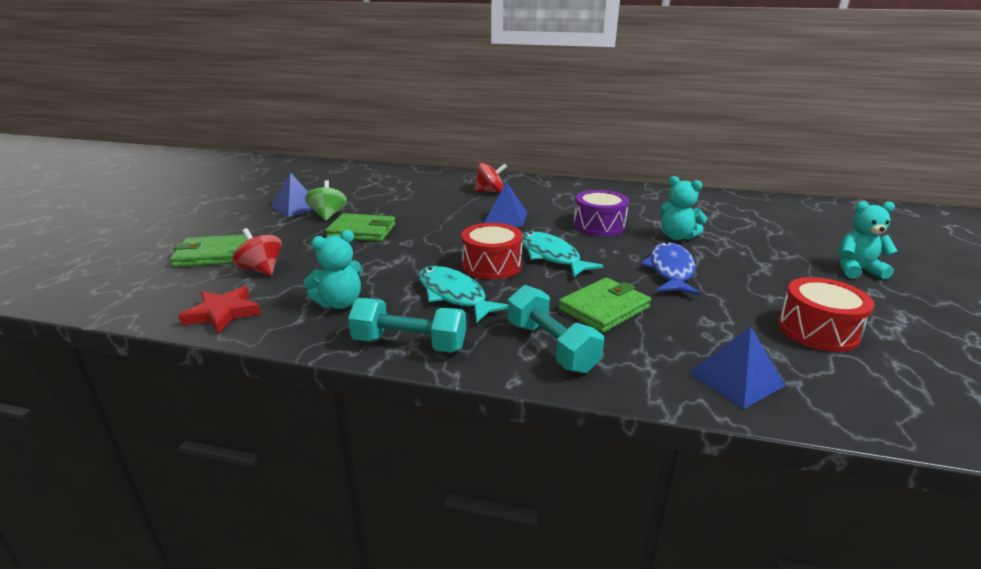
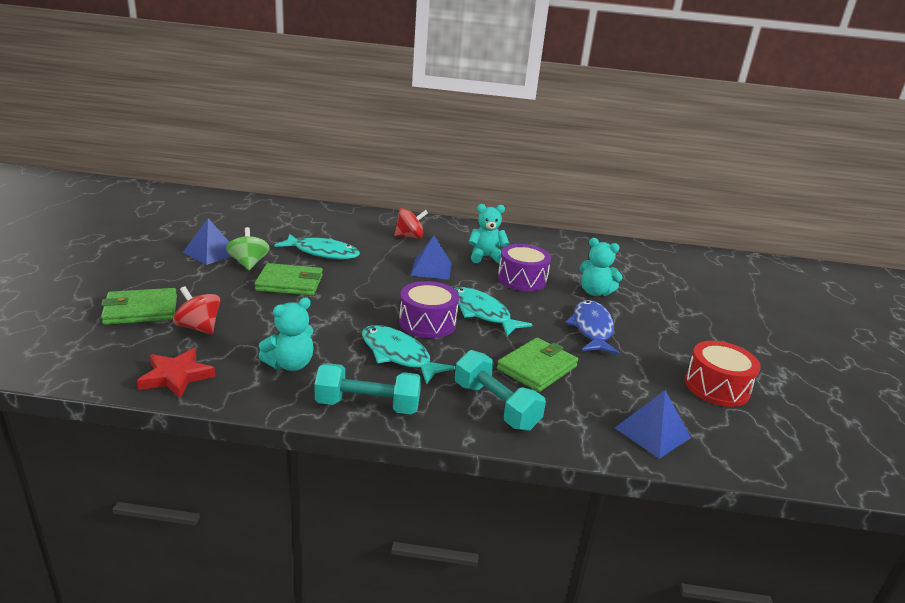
camera: 10 degrees left, 0 degrees up
(401, 206) = (322, 253): none -> turquoise fish
(491, 265) = (427, 323): red drum -> purple drum
(857, 270) = (749, 328): turquoise teddy bear -> turquoise teddy bear (486, 257)

